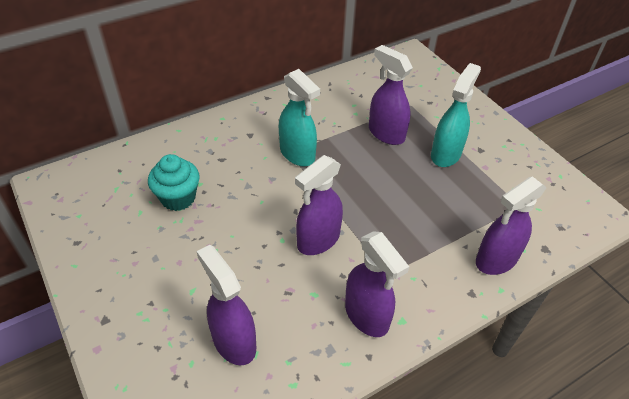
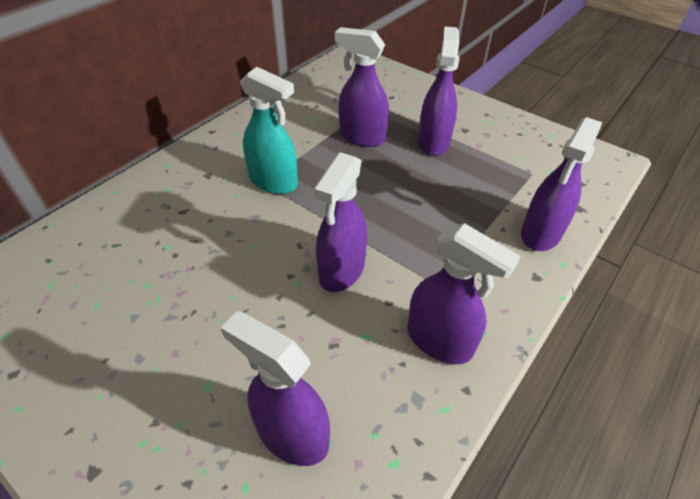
camera: 20 degrees left, 0 degrees up
(178, 198) = (143, 272): turquoise cupcake -> none
(446, 154) = (433, 142): turquoise spray bottle -> purple spray bottle

